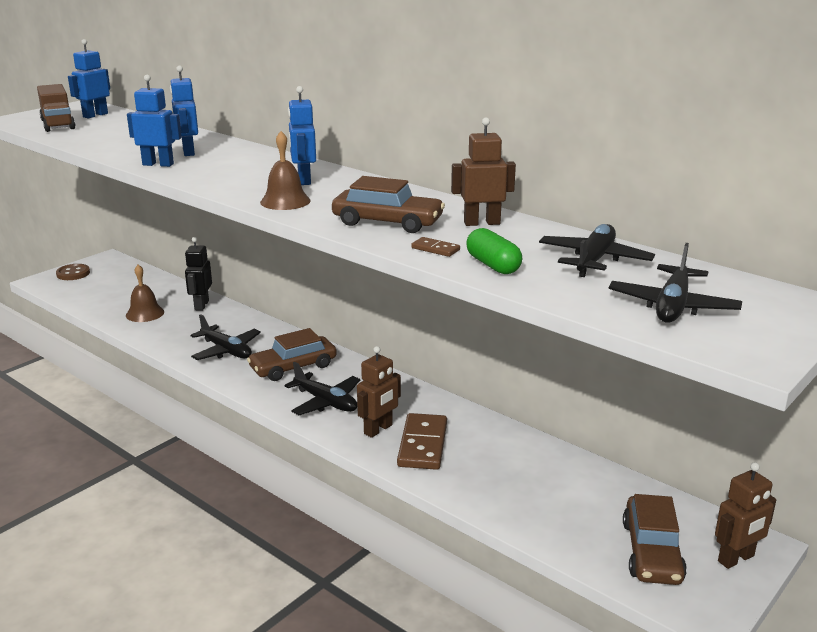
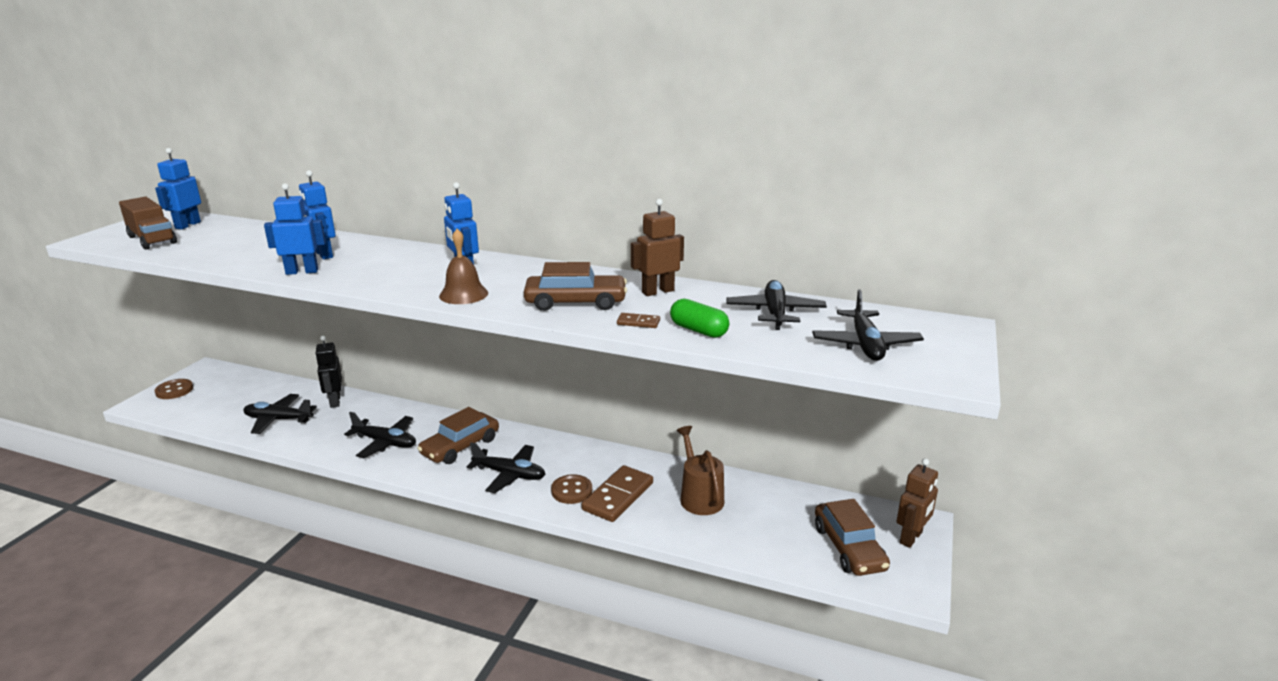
camera: 20 degrees left, 0 degrees up
(145, 313) = (278, 420): brown bell -> black plane
(378, 429) = (571, 491): brown robot -> brown button
(423, 444) = (618, 496): brown domino -> brown domino turned 45 degrees clockwise
(509, 463) = (699, 497): none -> brown watering can

